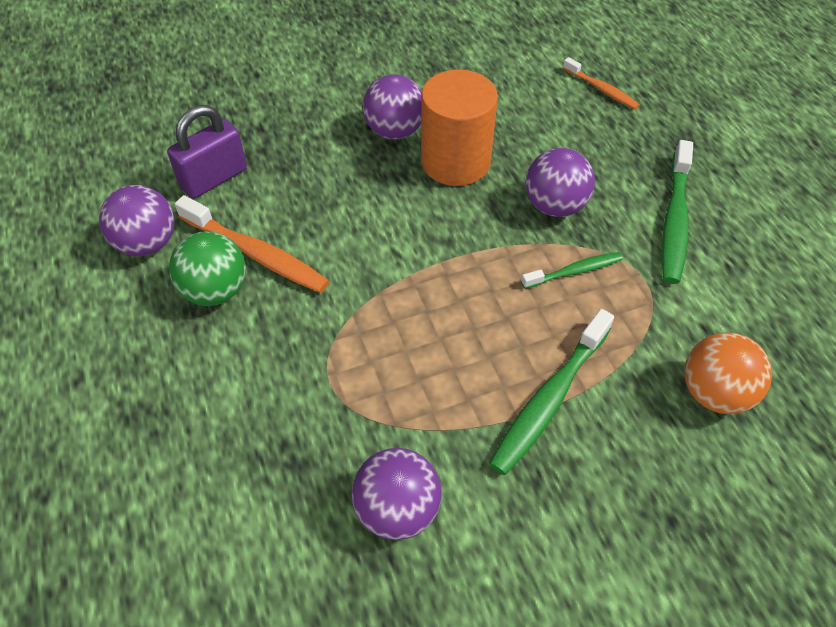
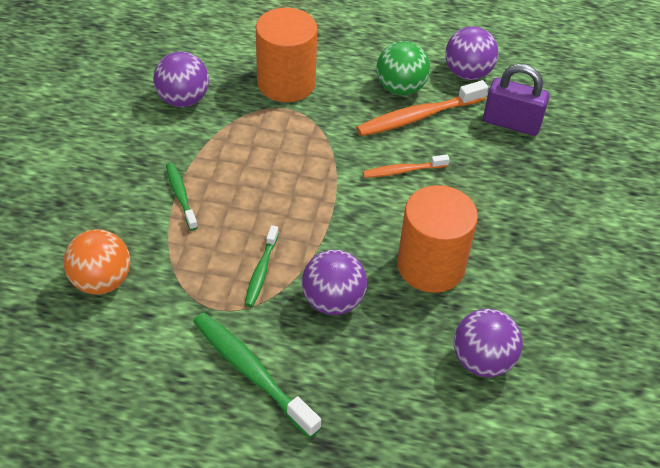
camera: 120 degrees right, 5 degrees down
(214, 178) = (511, 123): purple padlock -> purple padlock turned 60 degrees counterclockwise
(282, 409) = (286, 83): none -> orange cylinder
(395, 131) = (496, 246): purple ball -> purple ball (482, 360)
(549, 399) = (181, 196): green toothbrush -> green toothbrush, size x0.58
(601, 89) = (452, 439): orange toothbrush -> orange toothbrush (403, 171)

